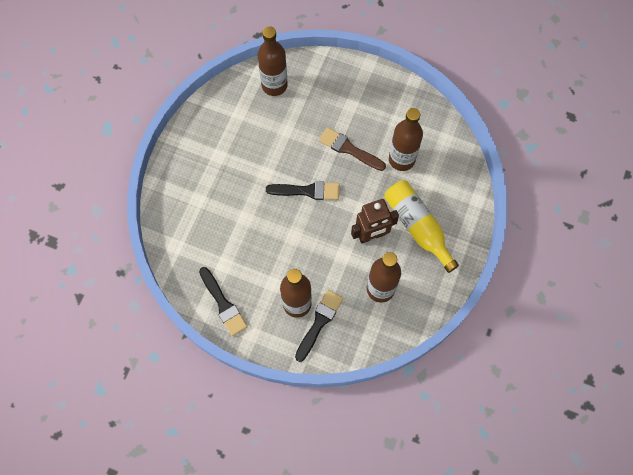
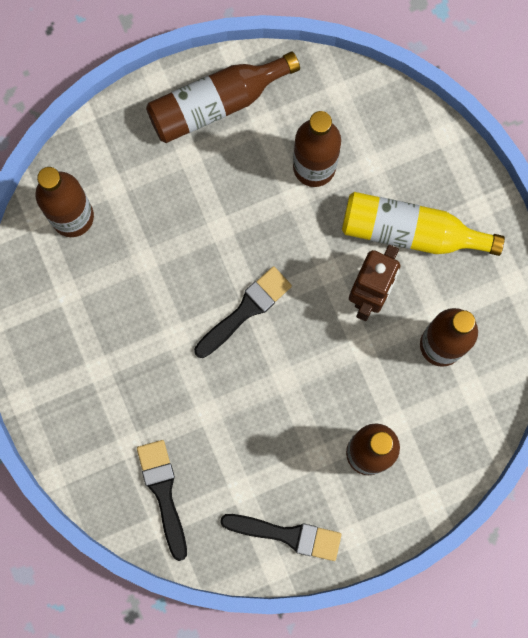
camera: 45 degrees left, 10 degrees up
(319, 322) = (413, 449): black brush -> black brush (163, 493)
(349, 149) = (242, 212): brown brush -> none
(385, 95) = (216, 103): none -> brown bottle

